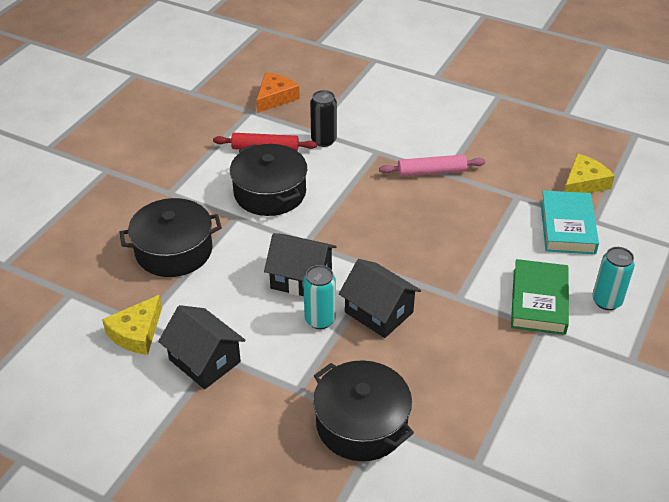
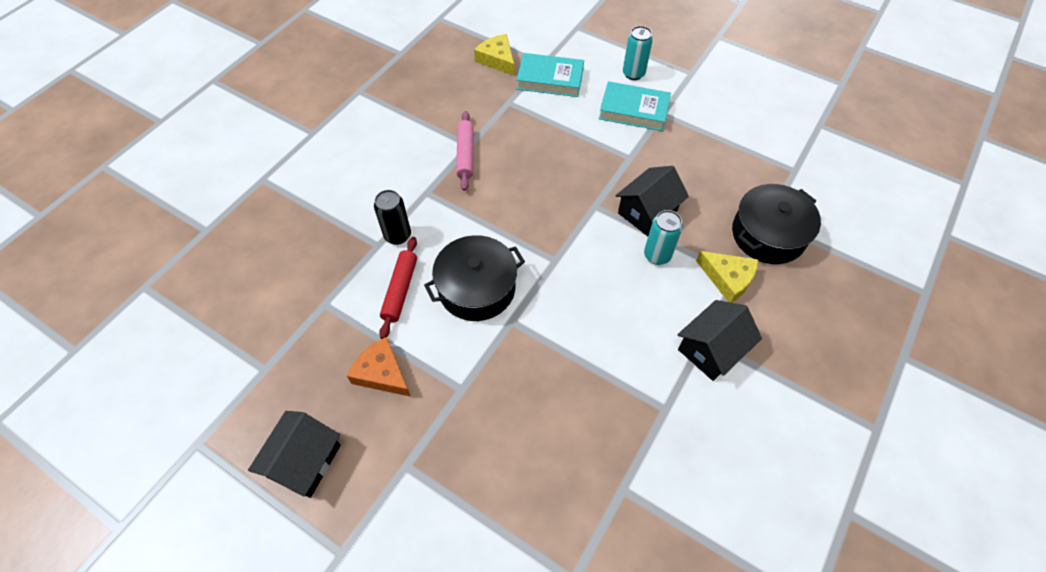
camera: 85 degrees left, 15 degrees up
(136, 333) = (679, 413): yellow cheese -> yellow cheese (728, 279)
(174, 251) = (560, 381): black pot -> none
(275, 97) = (305, 277): orange cheese -> orange cheese (382, 373)
(301, 279) = (605, 267): black house -> black house (304, 461)
(539, 301) = (634, 110): green book -> turquoise book

